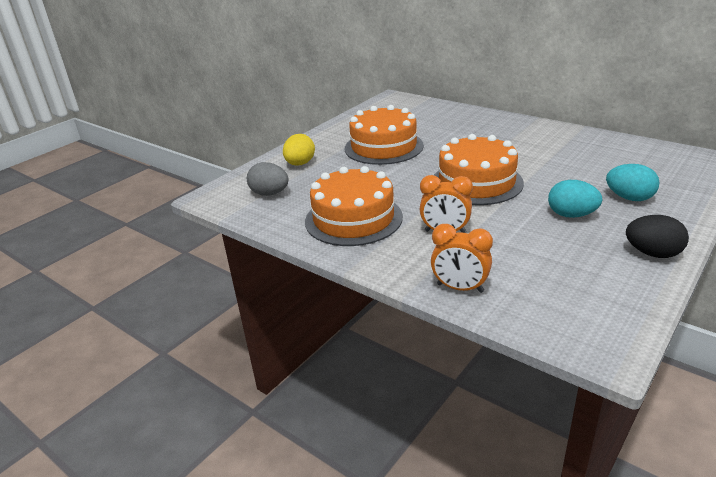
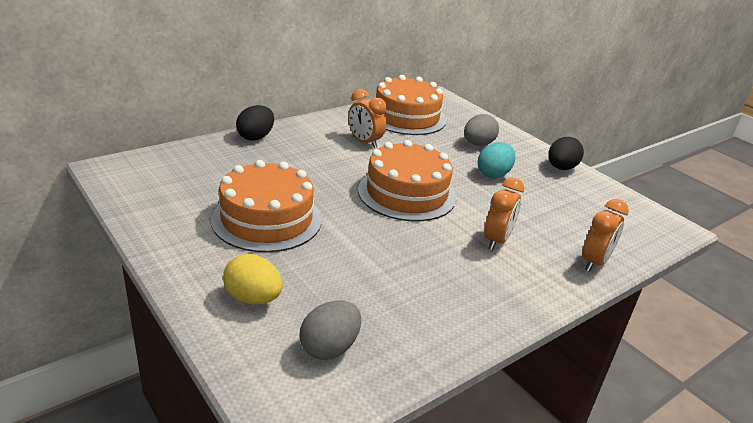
camera: 80 degrees left, 0 degrees up
(353, 219) = (442, 290): orange cake -> orange cake (406, 117)
(488, 116) = (256, 137): none -> black egg
(542, 150) = (364, 142): none -> orange clock
(629, 198) = (478, 144): turquoise egg -> grey egg

